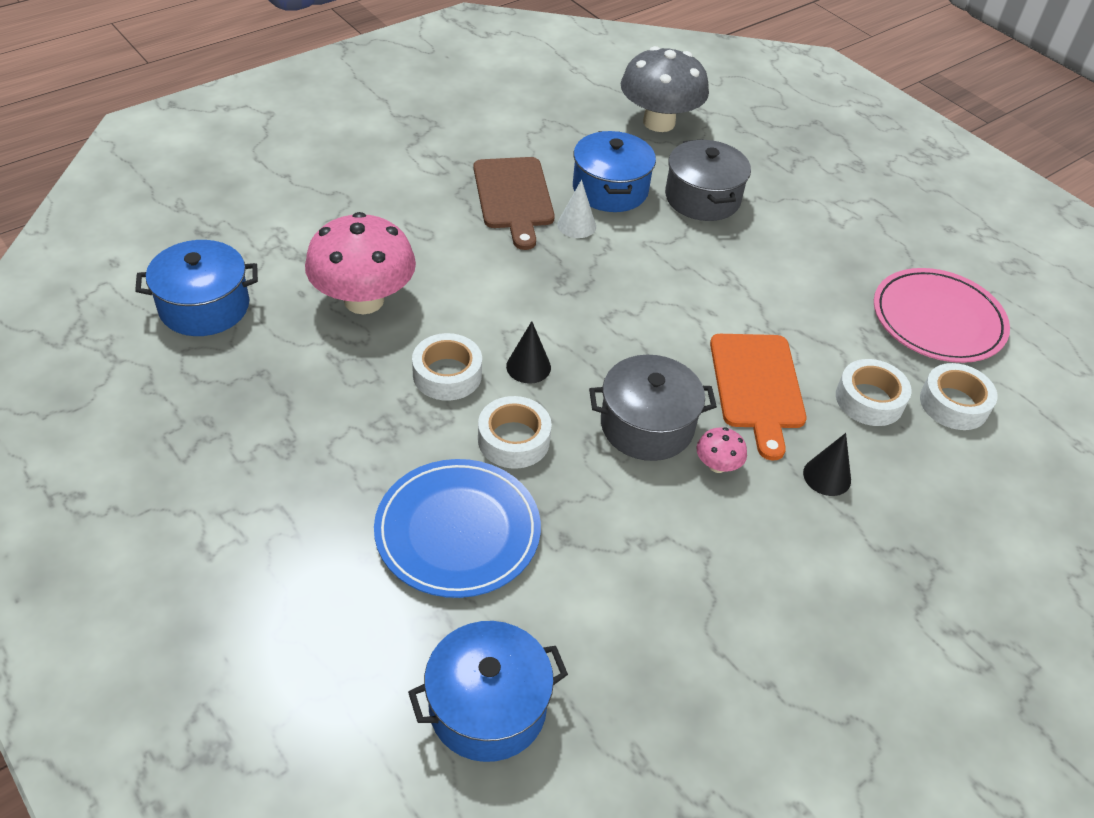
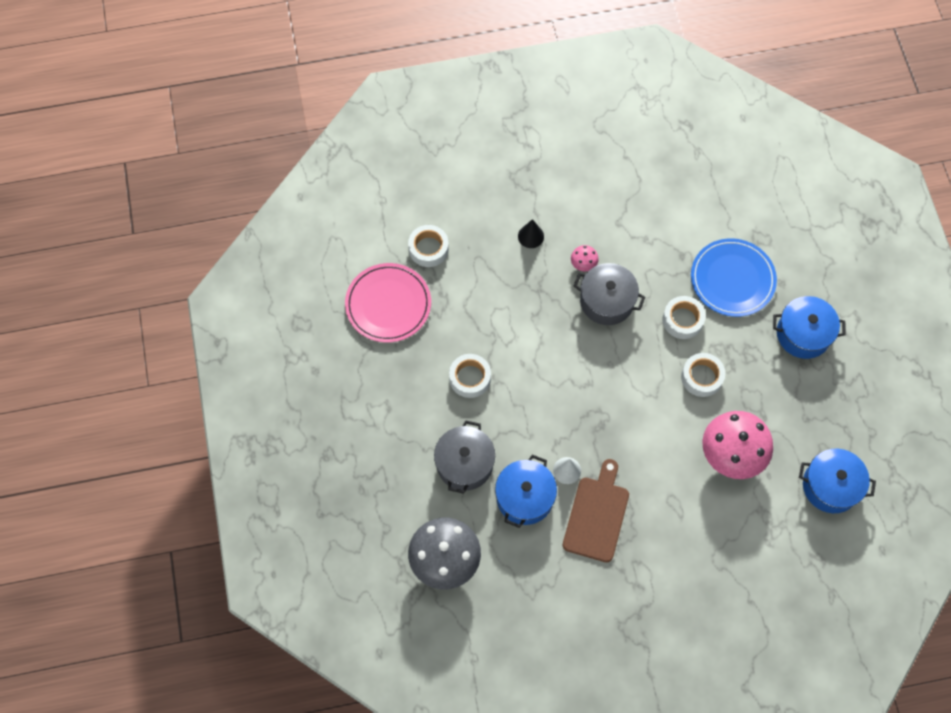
camera: 150 degrees left, 20 degrees up
(488, 707) = (750, 195): blue pot -> blue pot (803, 334)
(528, 367) = (653, 365): black cone -> none
(757, 386) = (530, 302): orange cutting board -> none
(869, 400) = (473, 269): white tape -> white tape (470, 378)

